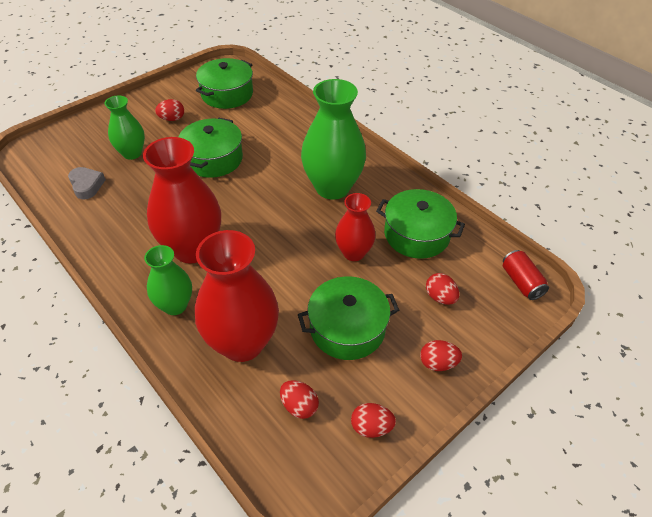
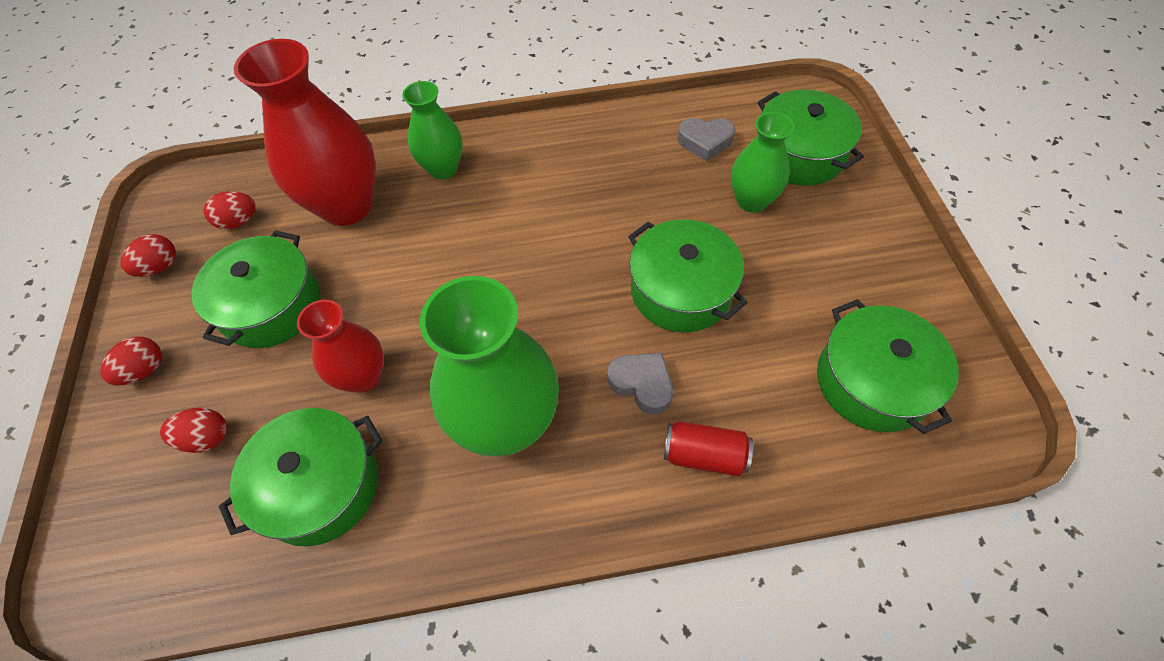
camera: 125 degrees right, 10 degrees up
(82, 146) = (799, 154): none -> green pot
(172, 119) = (823, 272): red egg -> none
(192, 249) = (513, 208): red vase -> none
(278, 153) = (642, 384): none -> grey heart
(521, 282) = (115, 578): red can -> red can (704, 455)

